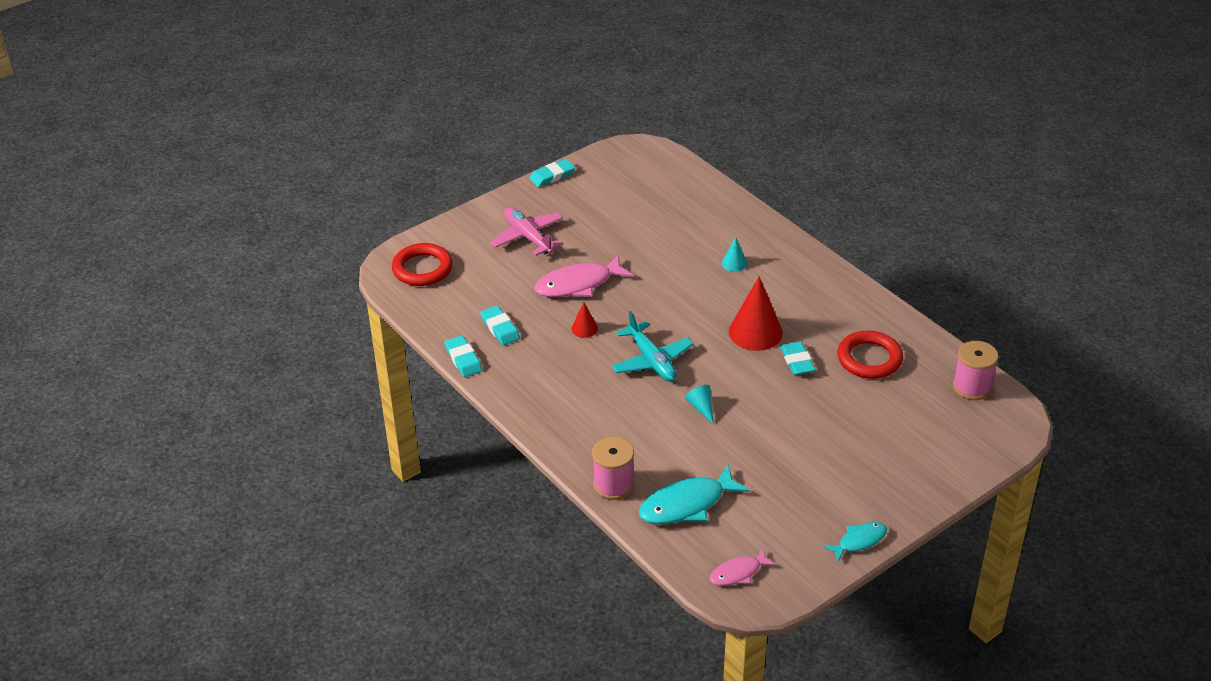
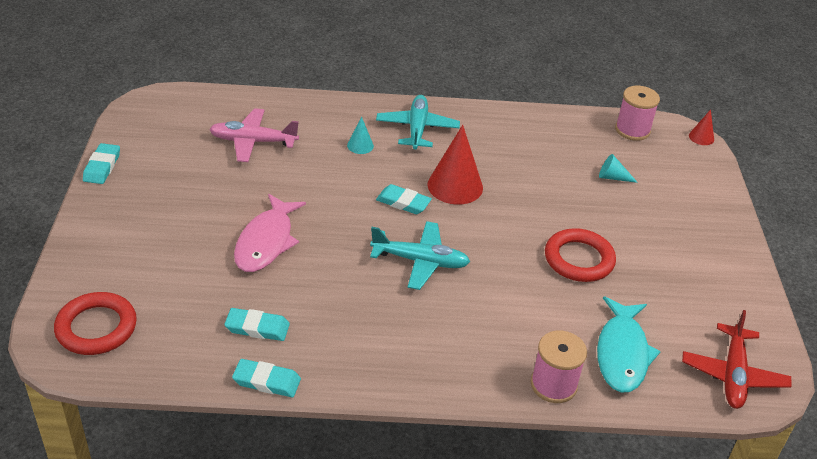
camera: 55 degrees left, 0 degrees up
(528, 237) = (159, 231): pink plane -> pink plane (253, 142)
(584, 328) = (329, 274): red cone -> red cone (701, 137)
(701, 407) = (511, 270): turquoise cone -> turquoise cone (612, 177)
(738, 573) = (733, 374): pink fish -> red plane
(795, 277) = (417, 129): none -> turquoise plane
(797, 361) = (514, 187): turquoise eraser -> turquoise eraser (403, 202)
(859, 541) = (749, 283): turquoise fish -> none
(869, 359) = (551, 153): red ring -> red ring (579, 259)

